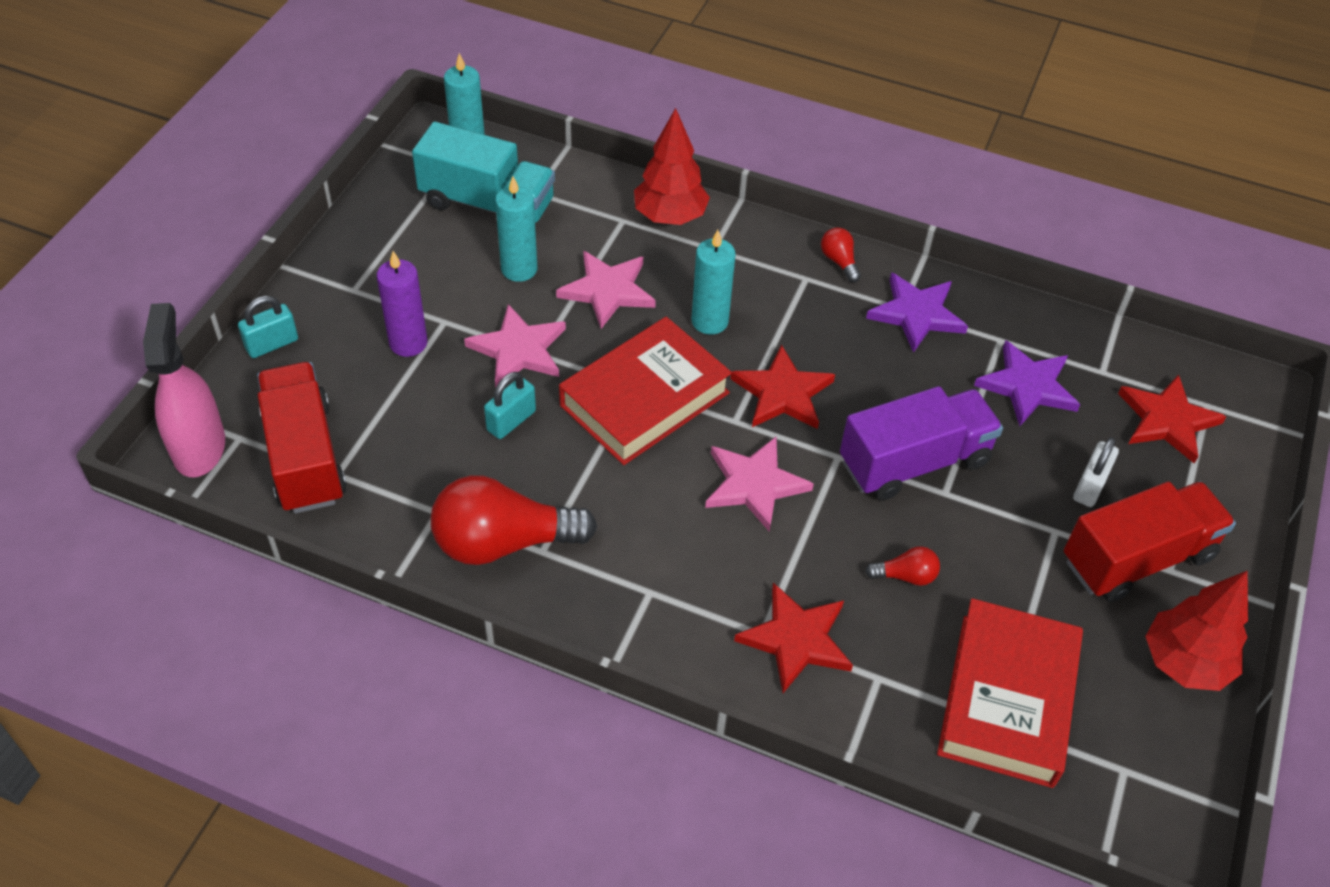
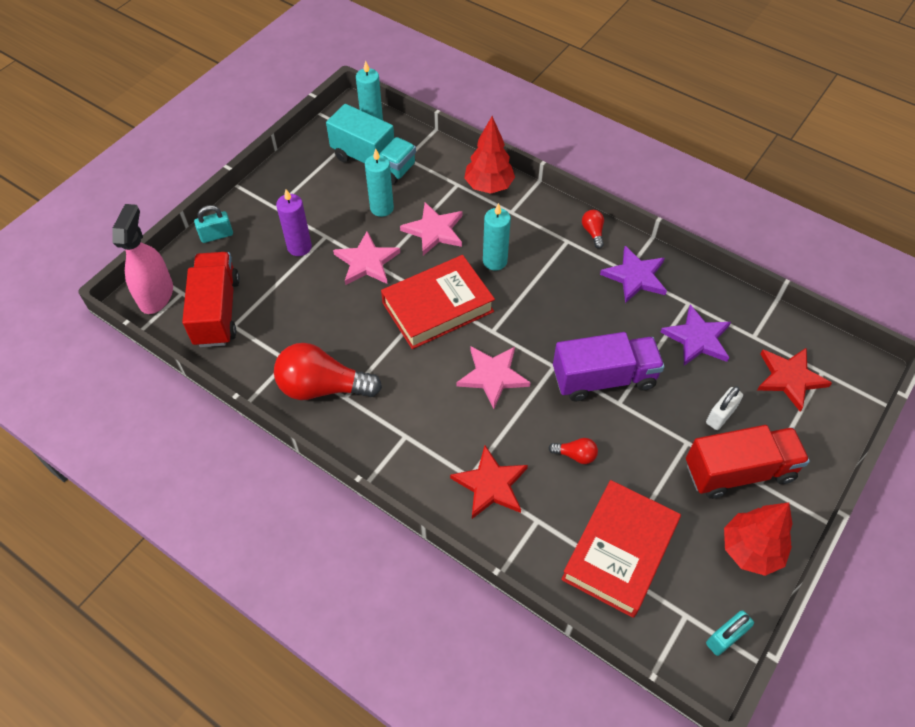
camera: 15 degrees right, 5 degrees up
(511, 421) = (349, 308): turquoise padlock -> turquoise padlock (725, 637)
(782, 393) = (529, 317): red star -> none

